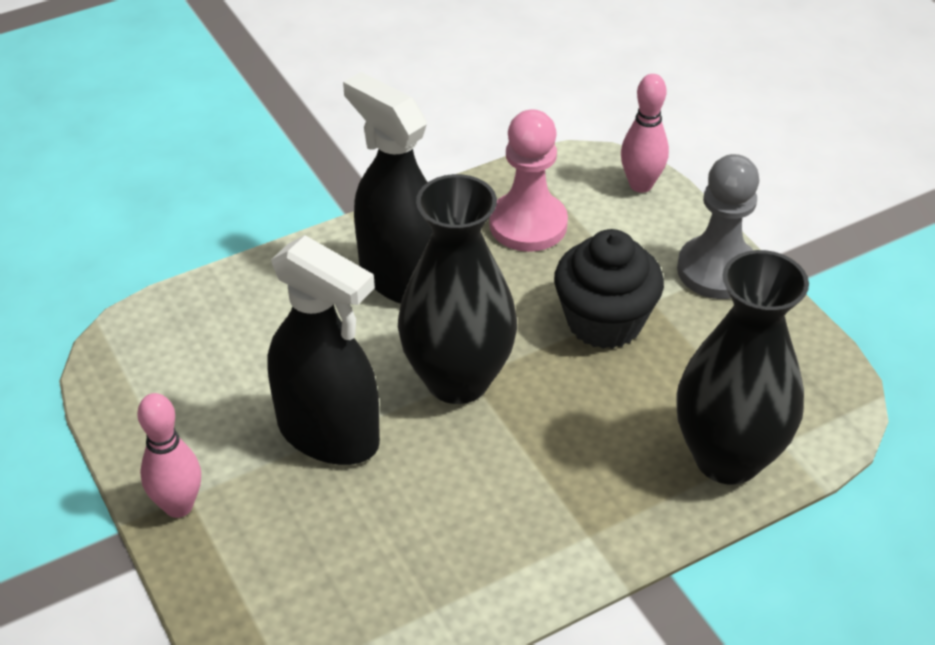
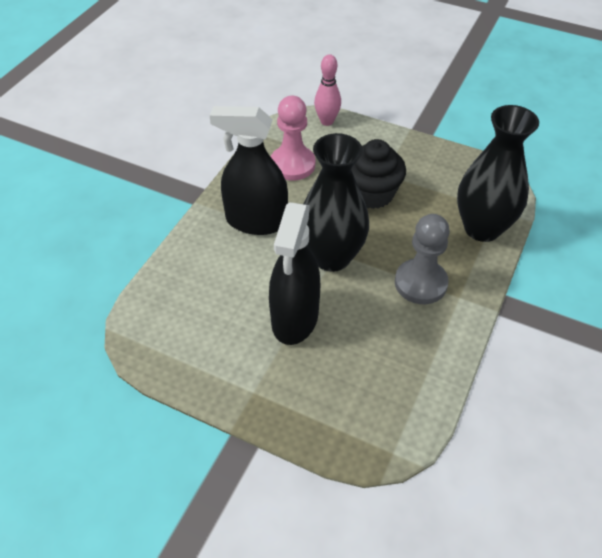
camera: 35 degrees left, 5 degrees up
(178, 506) = (253, 400): pink bowling pin -> none
(328, 434) = (295, 318): black spray bottle -> black spray bottle turned 105 degrees clockwise
(717, 270) = (398, 145): grey pawn -> grey pawn (420, 283)

